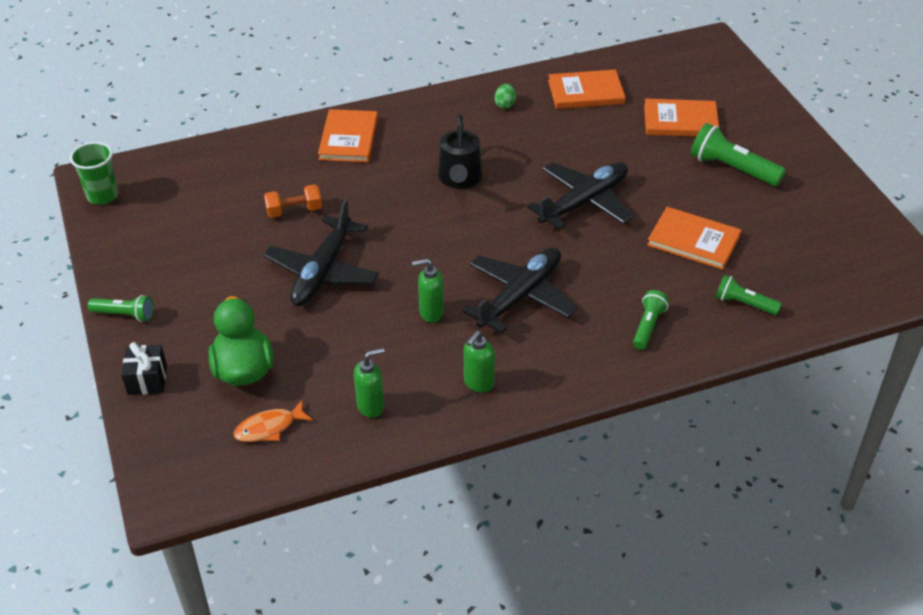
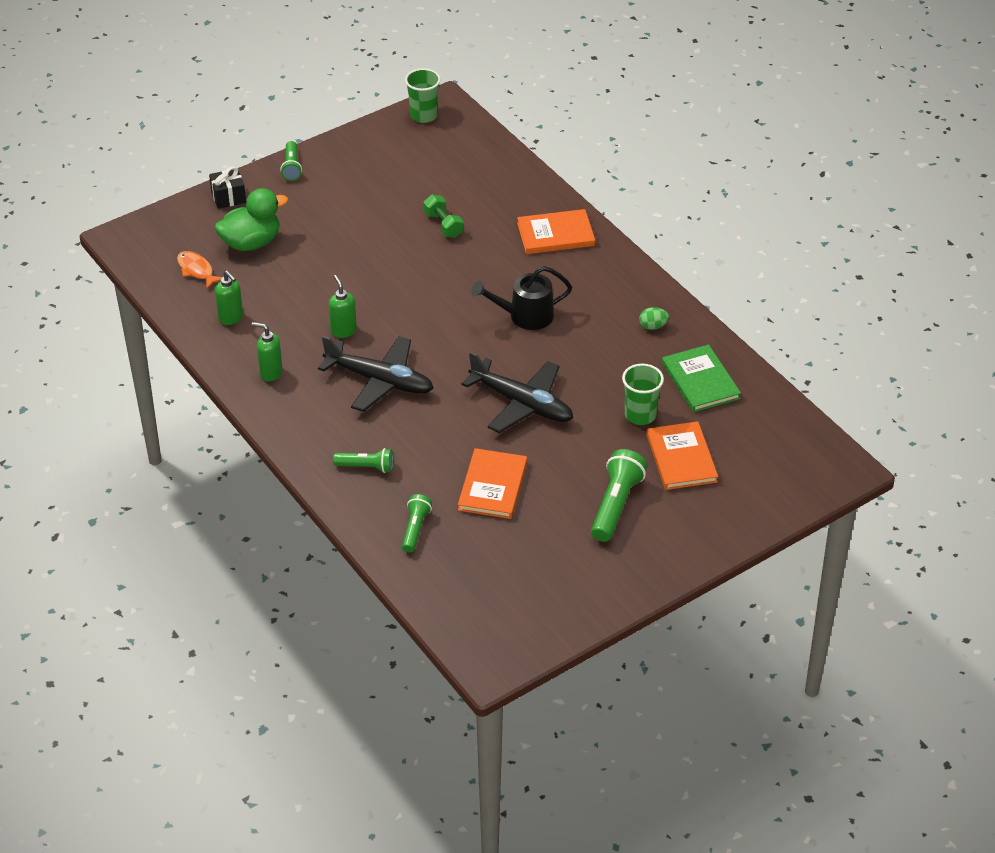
camera: 75 degrees right, 0 degrees up
(294, 211) = (443, 225): orange dumbbell -> green dumbbell
(323, 272) = (373, 259): black plane -> none
(586, 92) = (700, 381): orange book -> green book
(620, 133) = (640, 415): none -> green cup

